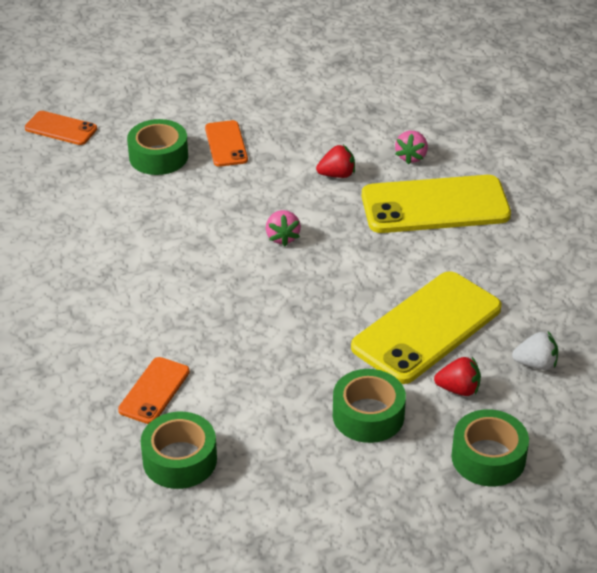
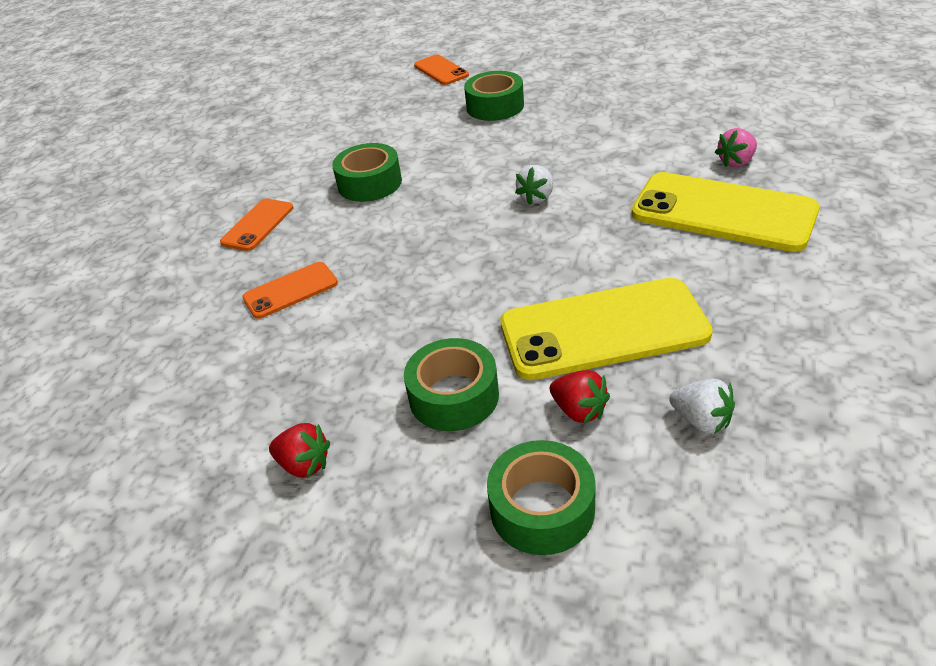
camera: 40 degrees right, 0 degrees up
(179, 460) = (243, 361): green tape -> green tape (370, 183)
(226, 144) = (562, 110): orange phone -> orange phone (257, 225)
(282, 237) = (537, 197): pink strawberry -> white strawberry
(337, 175) = (642, 158): red strawberry -> red strawberry (304, 464)

